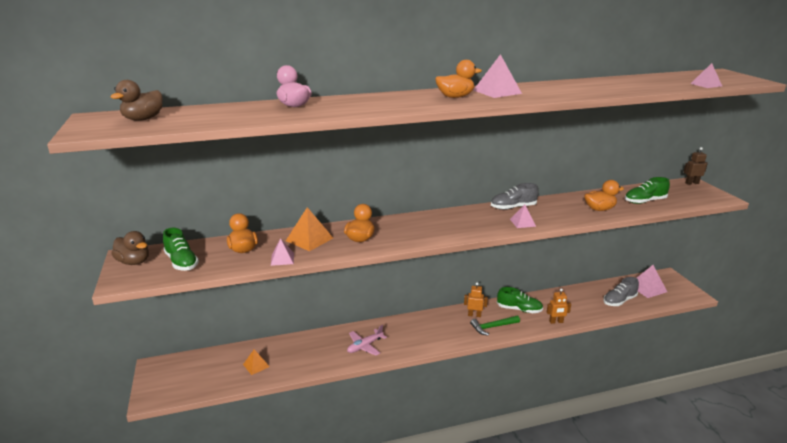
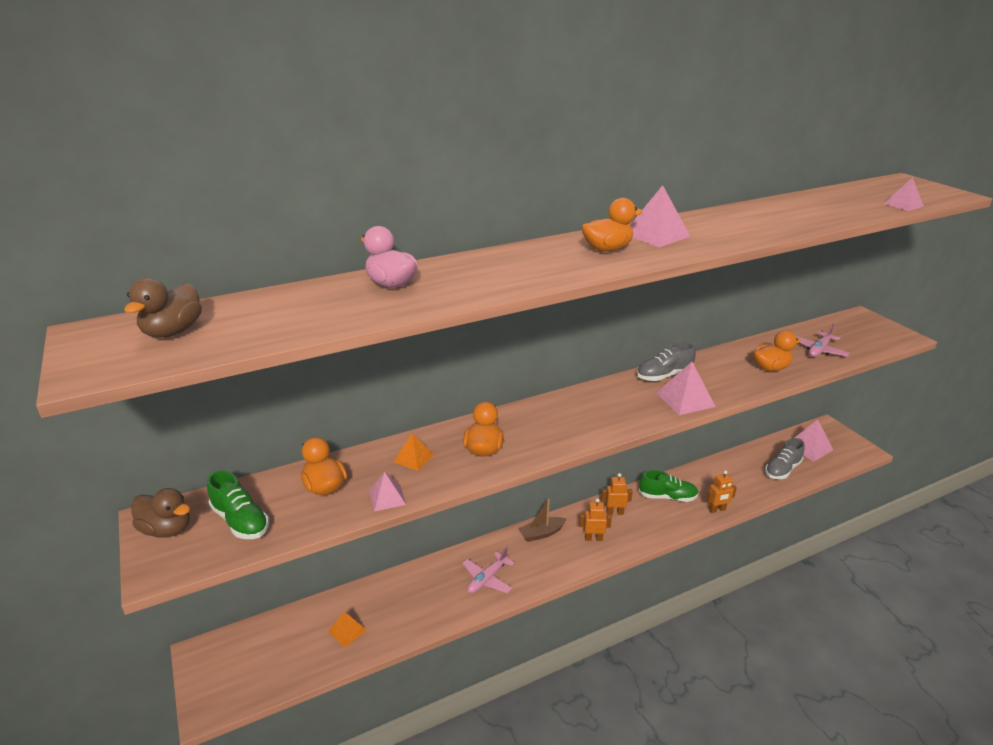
camera: 10 degrees left, 5 degrees up
(309, 239) = (414, 458): orange pyramid -> orange pyramid, size x0.62
(414, 322) = (541, 533): none -> brown boat
(452, 330) = (593, 538): none -> orange robot
(492, 327) = (642, 528): green hammer -> none
(522, 222) = (685, 399): pink pyramid -> pink pyramid, size x1.62
(645, 201) = (819, 350): green shoe -> pink plane
(691, 183) = (862, 316): brown robot -> none

